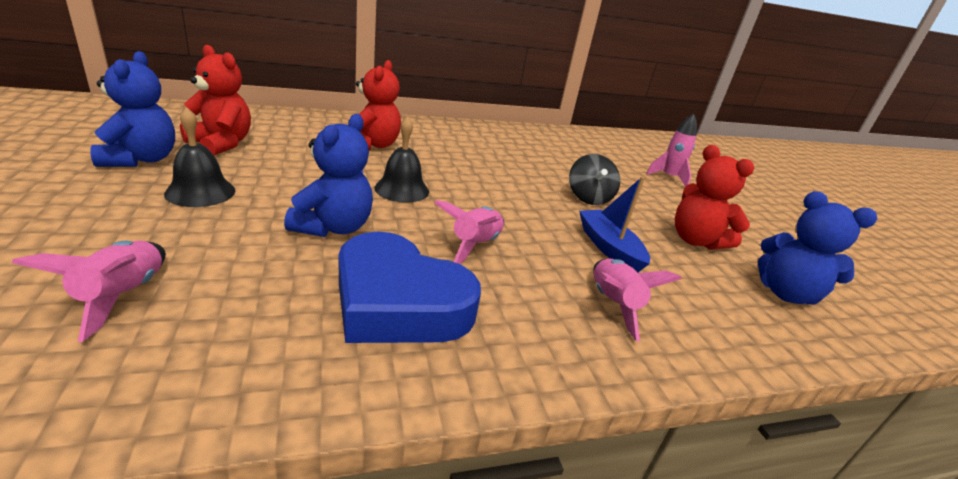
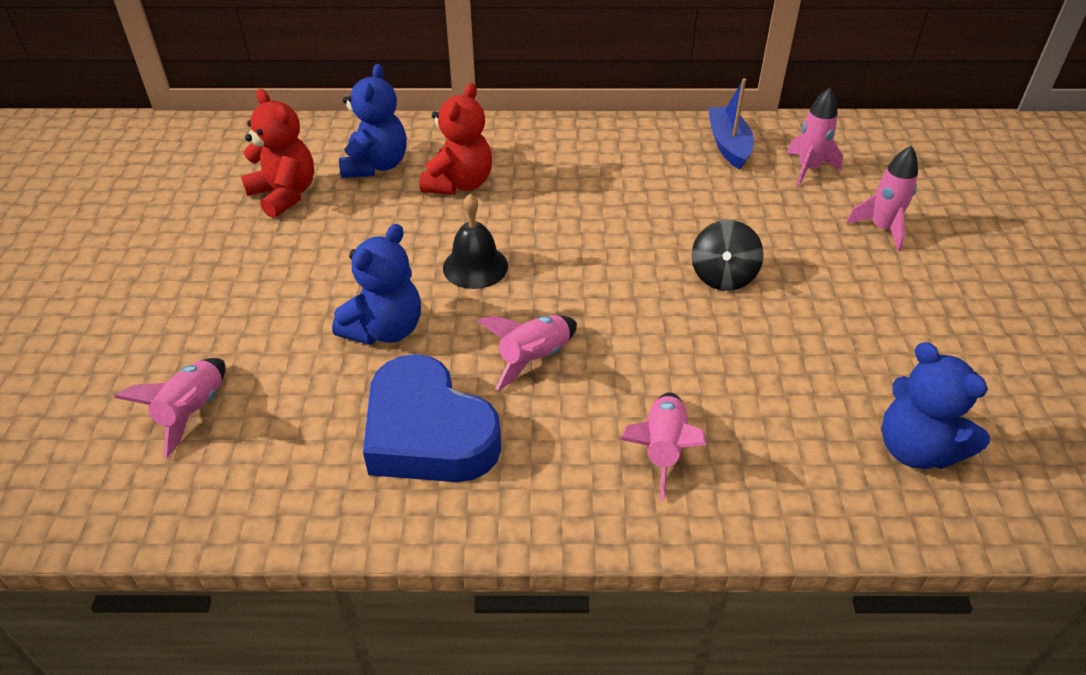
camera: 20 degrees right, 15 degrees up
(141, 159) = (205, 227): blue teddy bear -> blue teddy bear (376, 165)
(200, 192) = (259, 277): black bell -> none
(606, 150) = (808, 169): none -> pink rocket
(609, 248) = (704, 366): blue boat -> blue boat (728, 145)
(695, 240) = (841, 355): red teddy bear -> none

